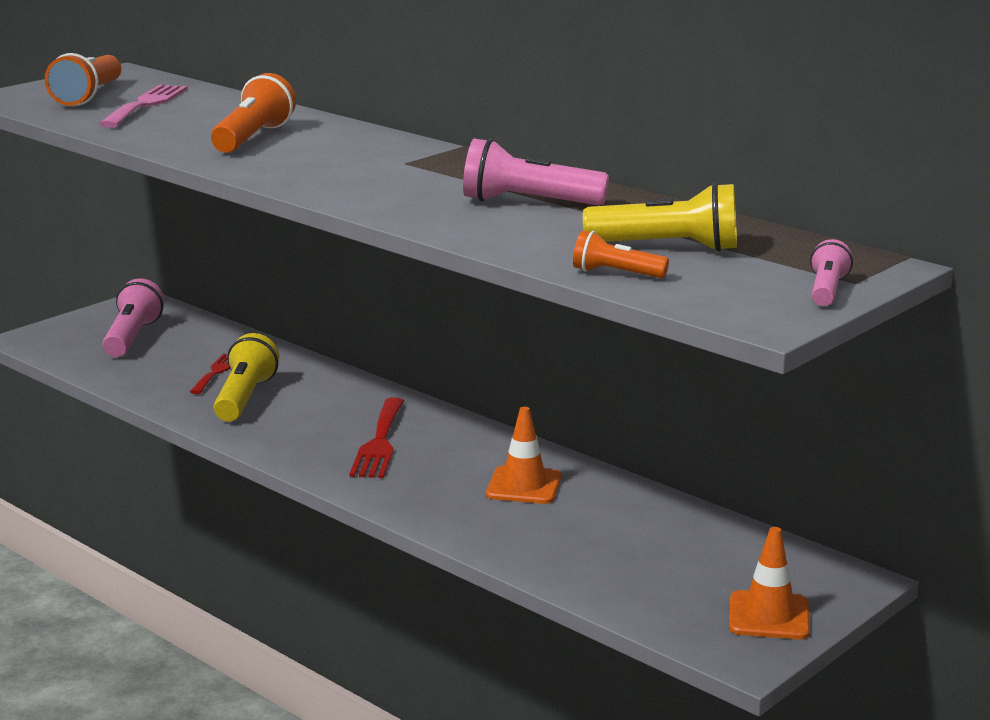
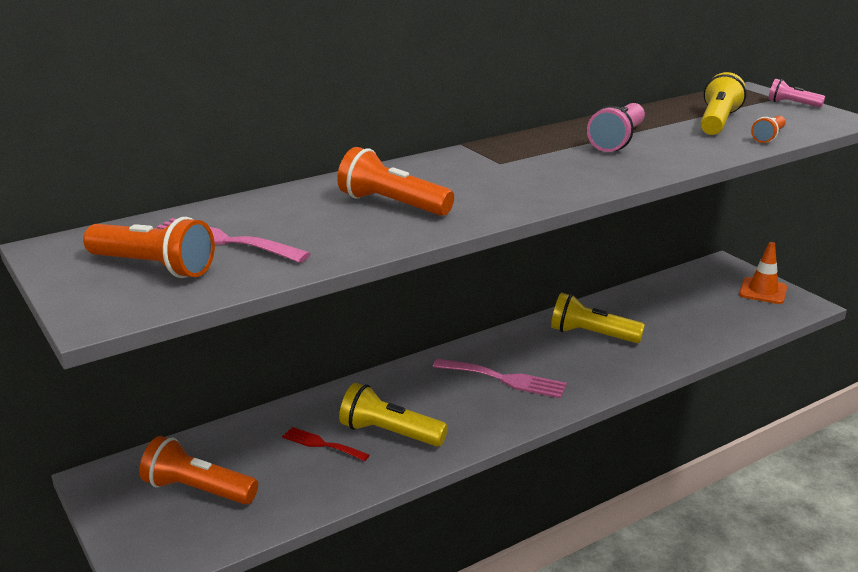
camera: 75 degrees left, 5 degrees up
(132, 337) = (198, 490): pink flashlight -> orange flashlight
(379, 442) = (505, 379): red fork -> pink fork
(524, 486) = (591, 335): orange traffic cone -> yellow flashlight

